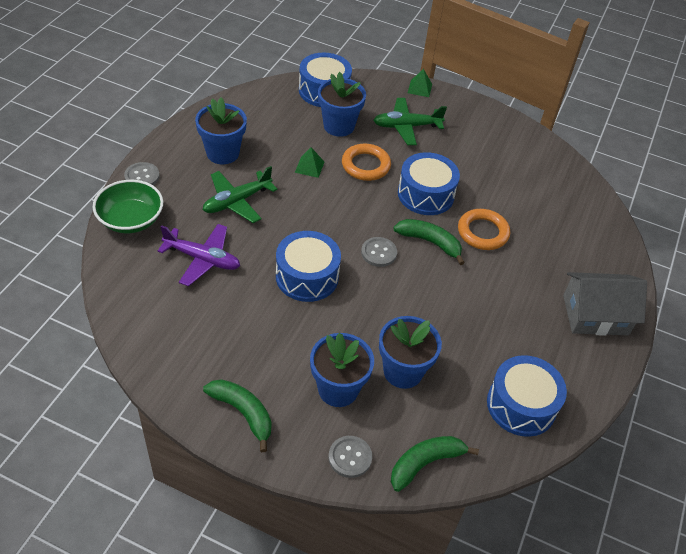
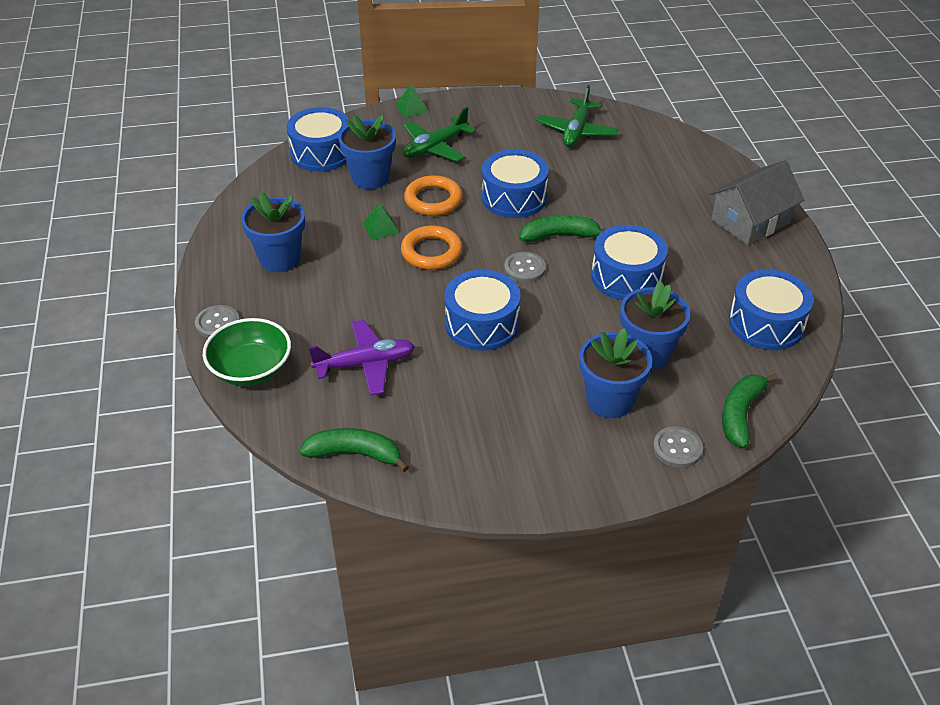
camera: 30 degrees left, 5 degrees down
(237, 201) = (343, 295): green plane -> green plane (576, 131)
(243, 413) = (549, 471): green banana -> green banana (355, 454)
(448, 302) = (626, 276): none -> blue drum
(482, 232) = (595, 204): orange ring -> orange ring (431, 252)

